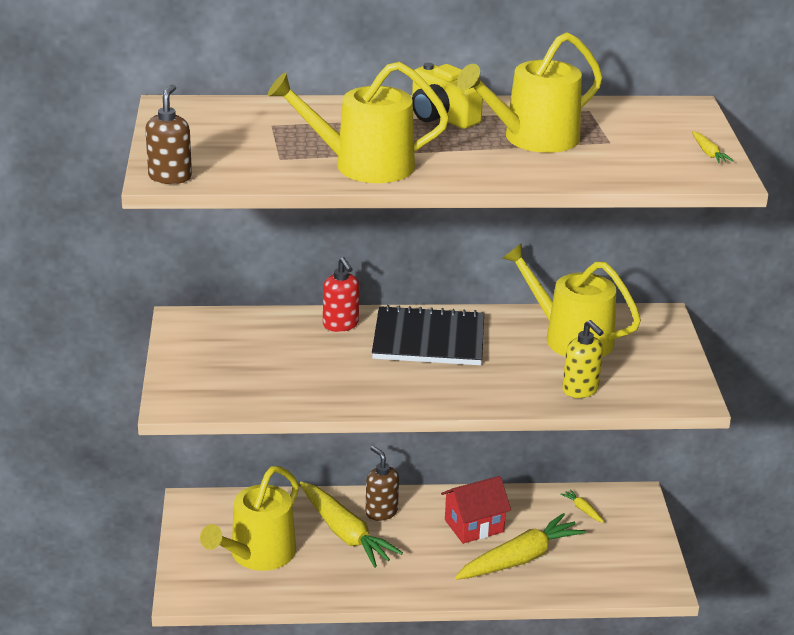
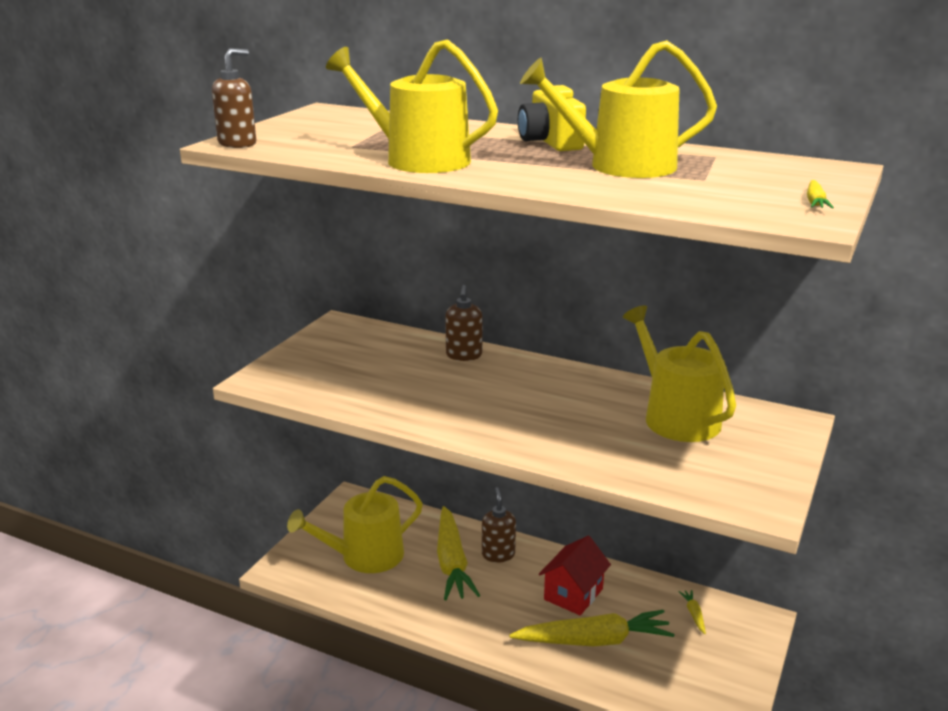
camera: 30 degrees right, 5 degrees down
(341, 325) = (464, 355): red soap dispenser -> brown soap dispenser
(428, 340) = (531, 385): black notebook -> none
(474, 526) = (573, 594): red house -> red house turned 60 degrees counterclockwise
(580, 390) = (641, 466): yellow soap dispenser -> none

